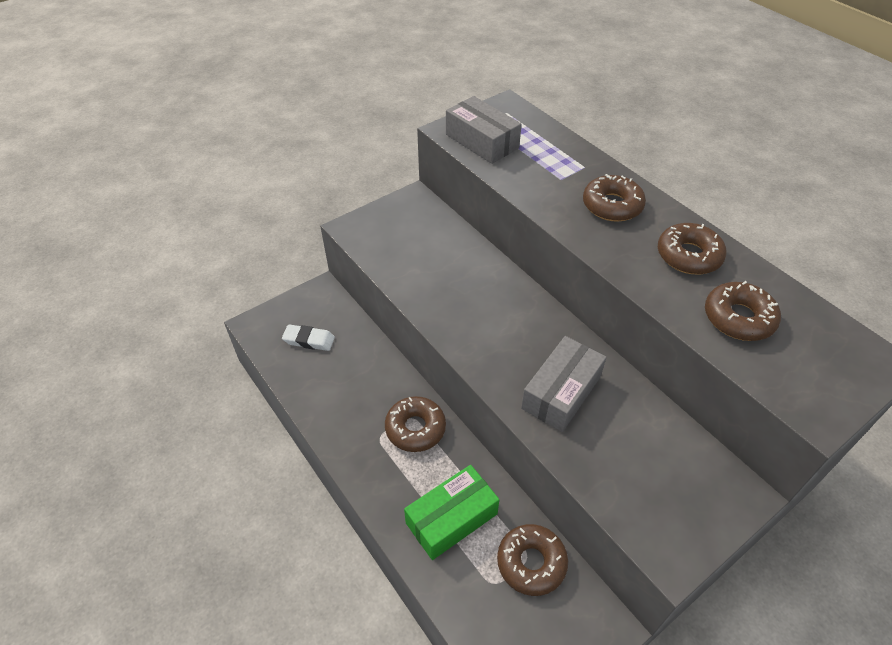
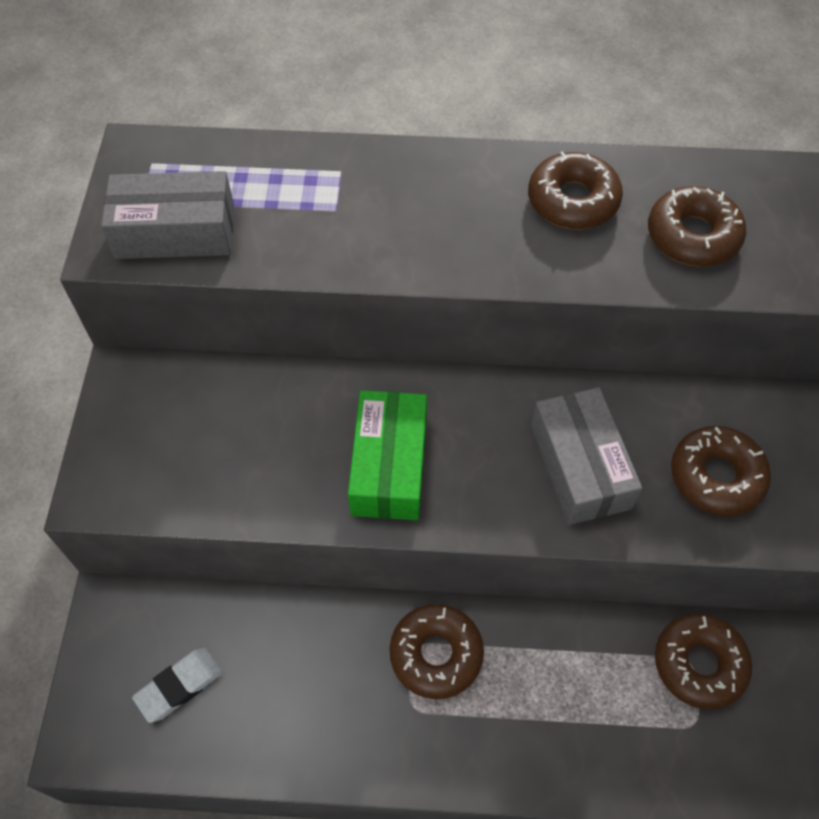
camera: 50 degrees left, 10 degrees up
(451, 518) = (586, 706): green box -> green box (389, 466)
(612, 205) = (431, 200): brown donut -> brown donut (716, 476)

